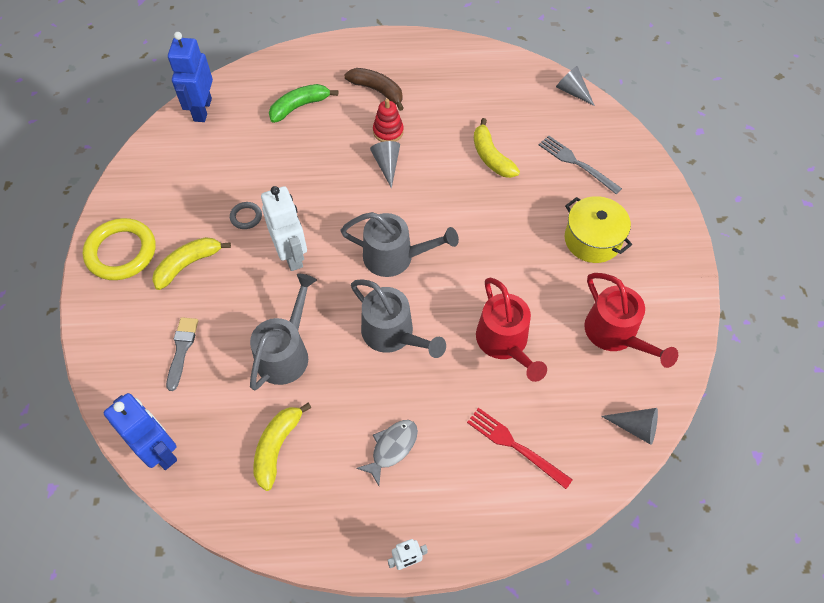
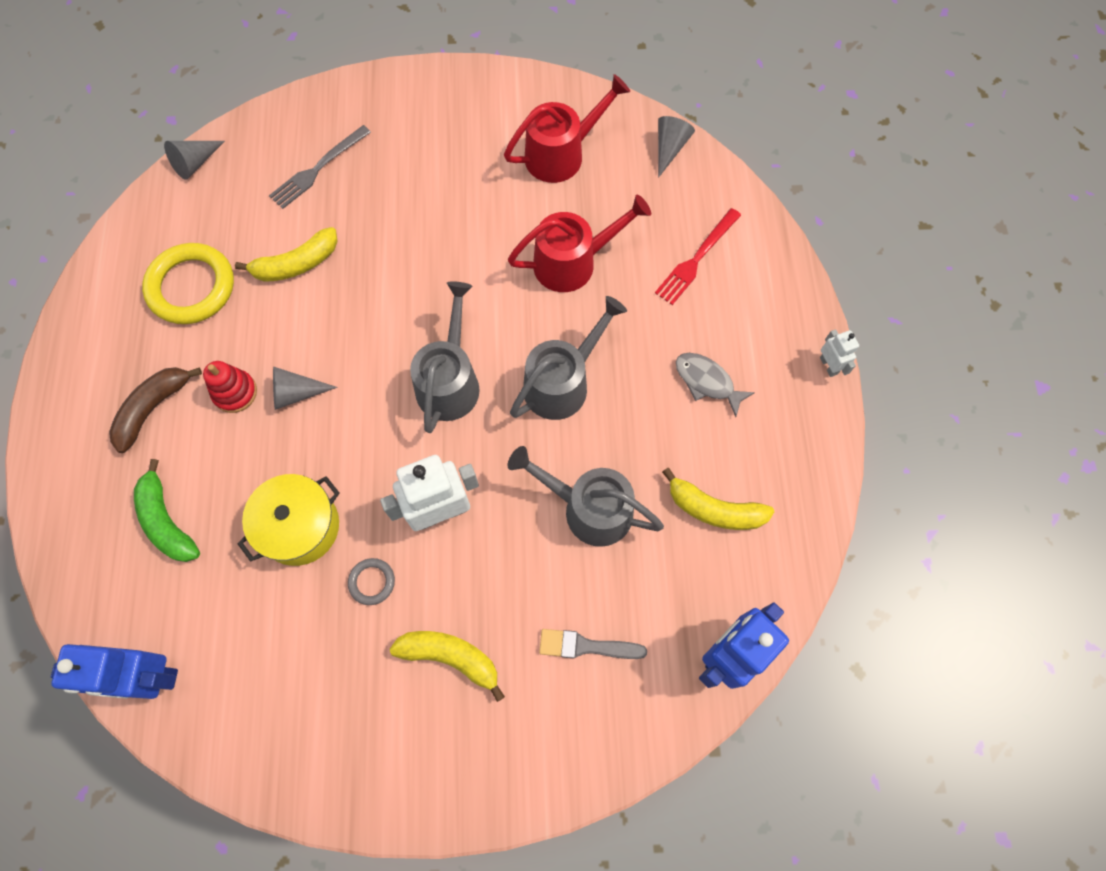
camera: 90 degrees left, 10 degrees up
(121, 252) = (424, 765): yellow ring -> yellow ring (191, 287)
(188, 264) = (450, 657): yellow banana -> yellow banana turned 150 degrees clockwise
(592, 240) = (435, 163): yellow pot -> yellow pot (300, 526)

